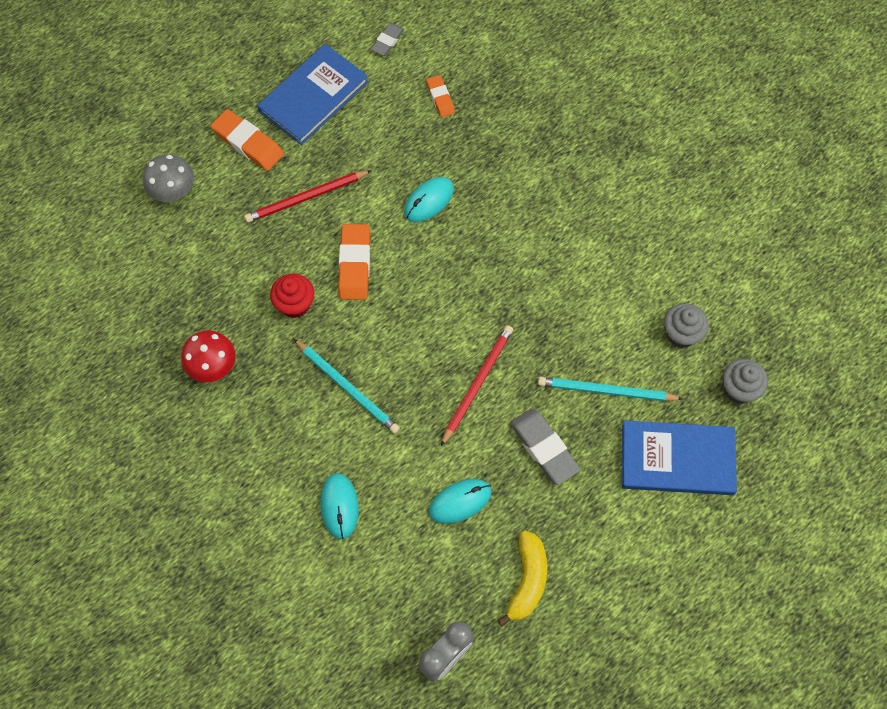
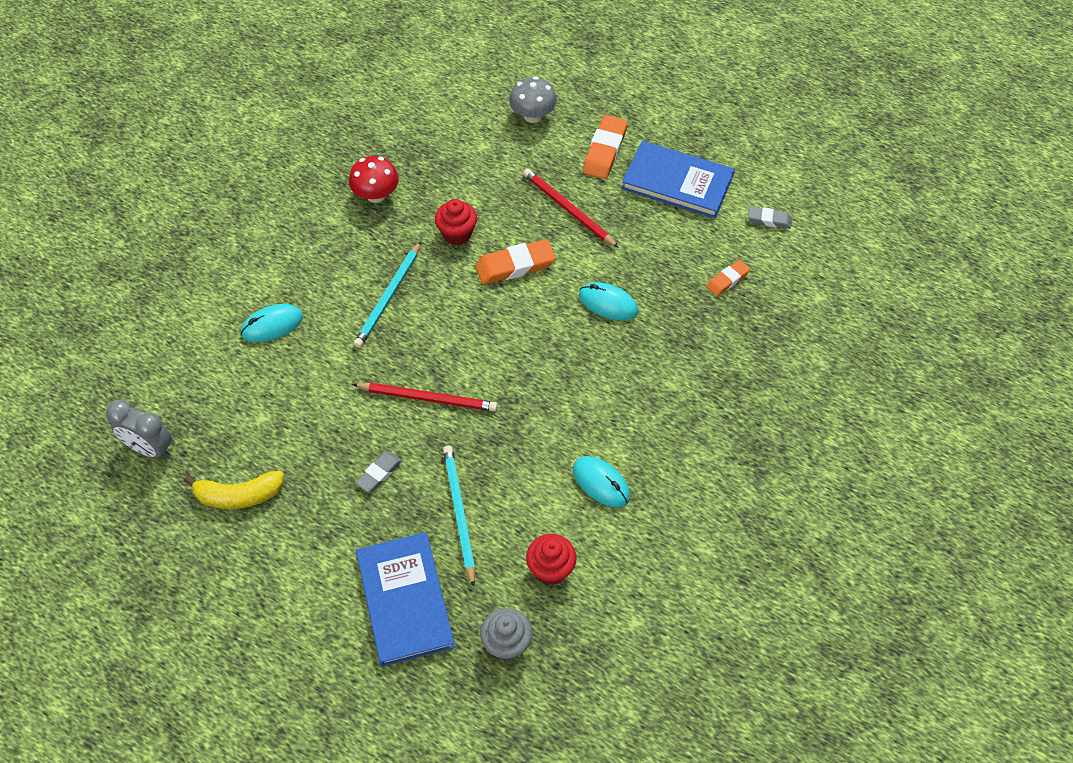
camera: 70 degrees right, 10 degrees down
(460, 501) = (303, 417): turquoise mouse -> turquoise mouse (601, 483)
(544, 448) = (379, 473): grey eraser -> grey eraser, size x0.59
(681, 334) = (550, 569): grey cupcake -> red cupcake

